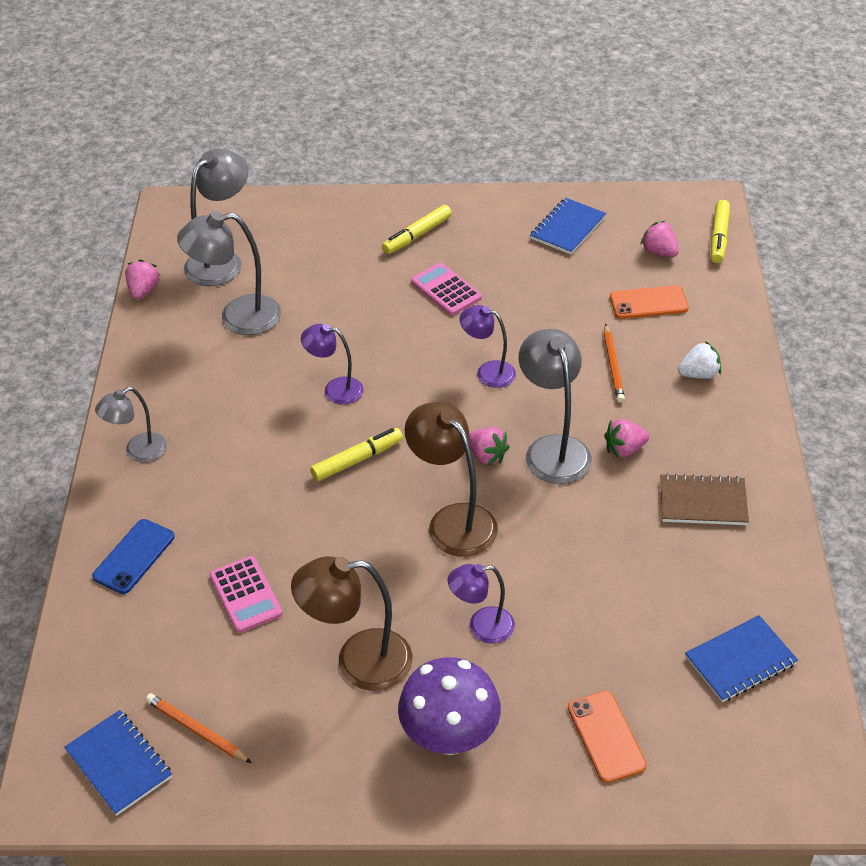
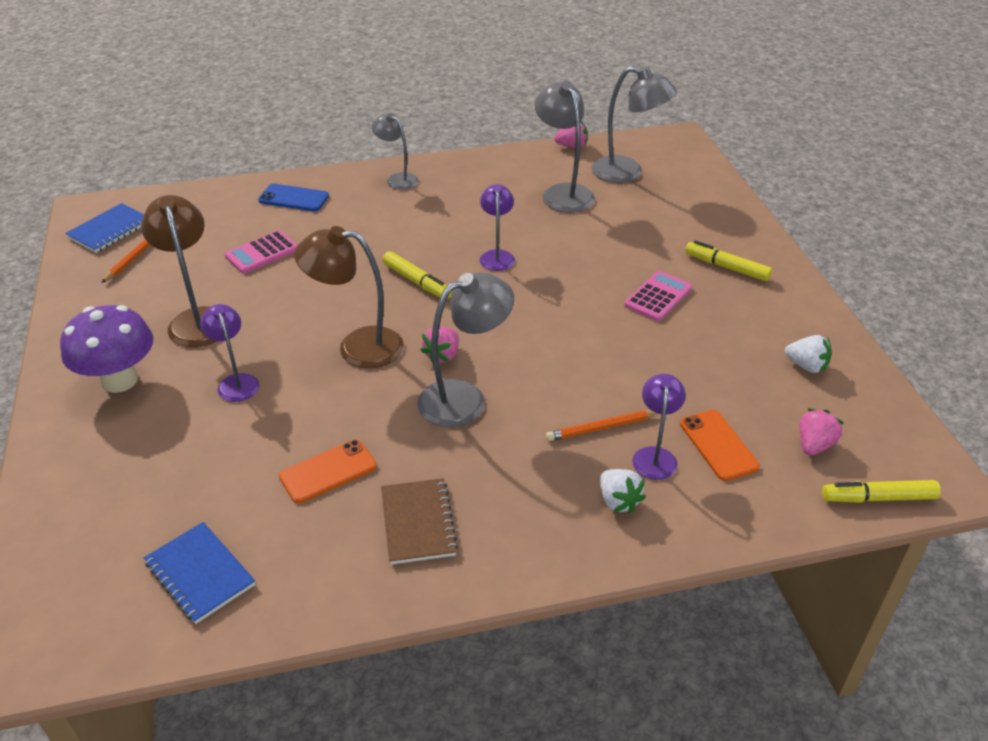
camera: 75 degrees right, 5 degrees down
(453, 520) = (357, 346): brown lamp -> brown lamp turned 120 degrees counterclockwise
(488, 372) = (555, 340): purple lamp -> purple lamp (655, 456)
(567, 228) = (806, 366): blue notebook -> white strawberry
(606, 736) = (112, 479): orange phone -> orange phone (328, 471)
(624, 449) = (479, 450): pink strawberry -> none

